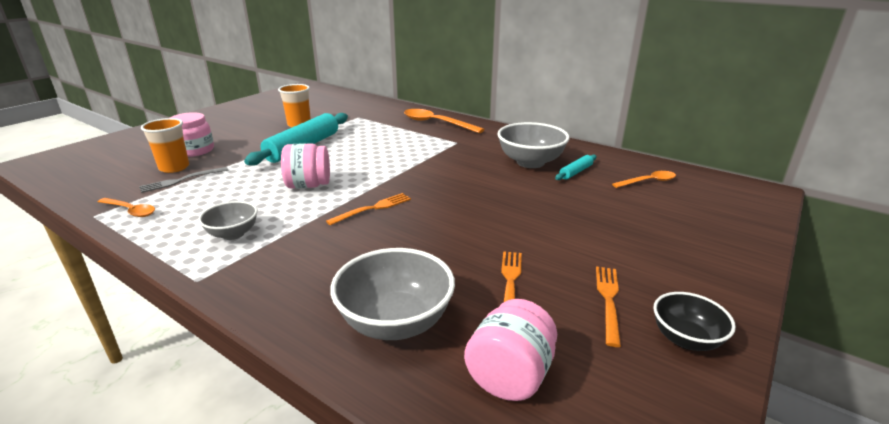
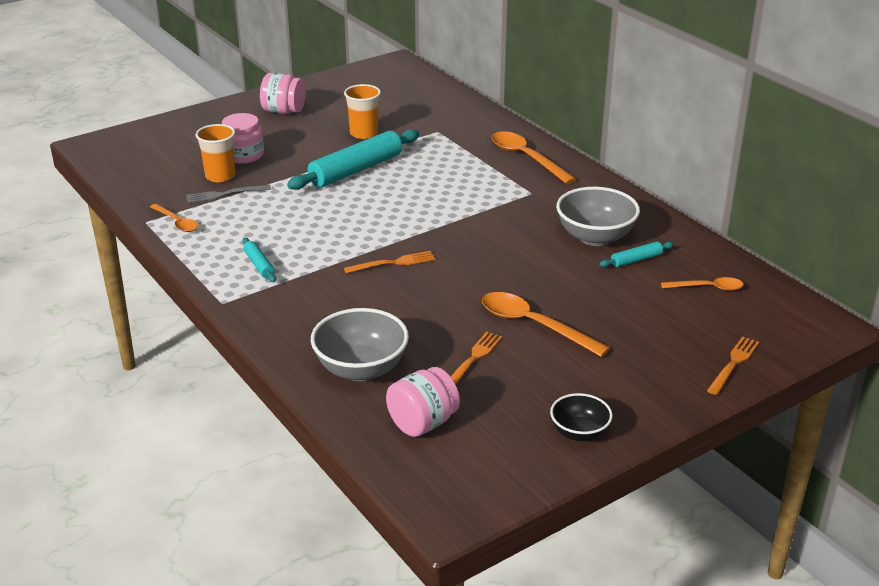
camera: 20 degrees right, 5 degrees up
(233, 234) = (259, 265): grey bowl -> turquoise rolling pin
(308, 185) = (343, 223): pink jar -> pink jar (284, 111)
(540, 237) = (533, 325): none -> orange spoon
(608, 299) = (545, 391): orange fork -> orange fork (733, 363)

